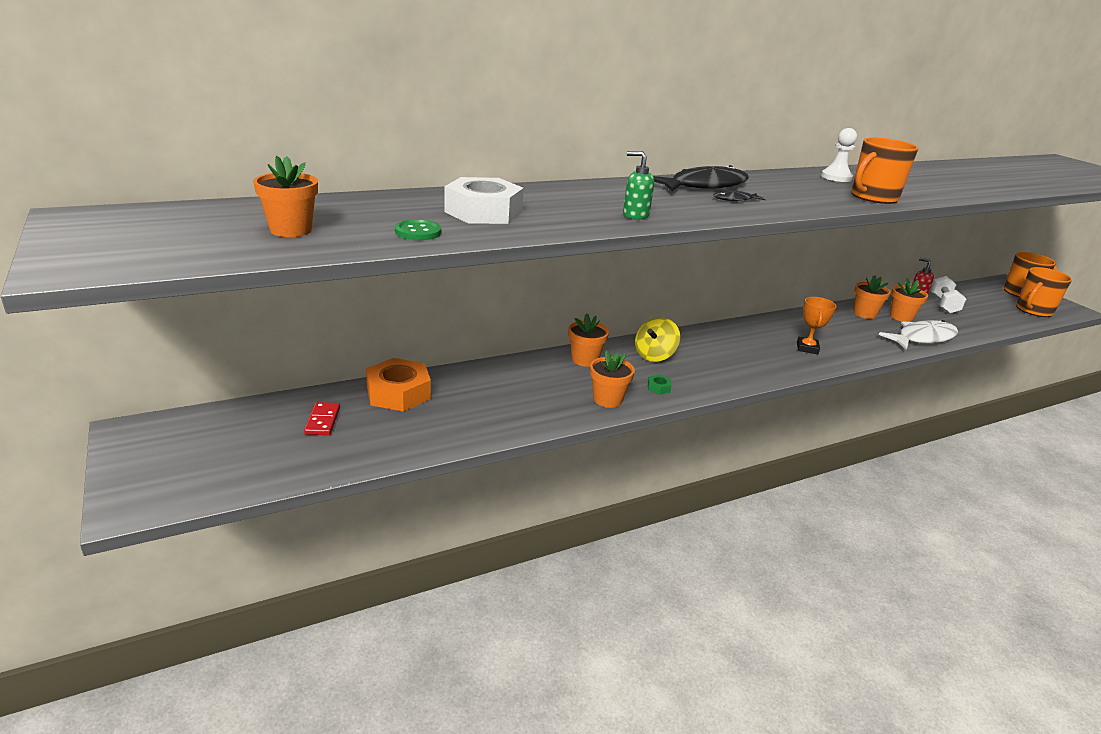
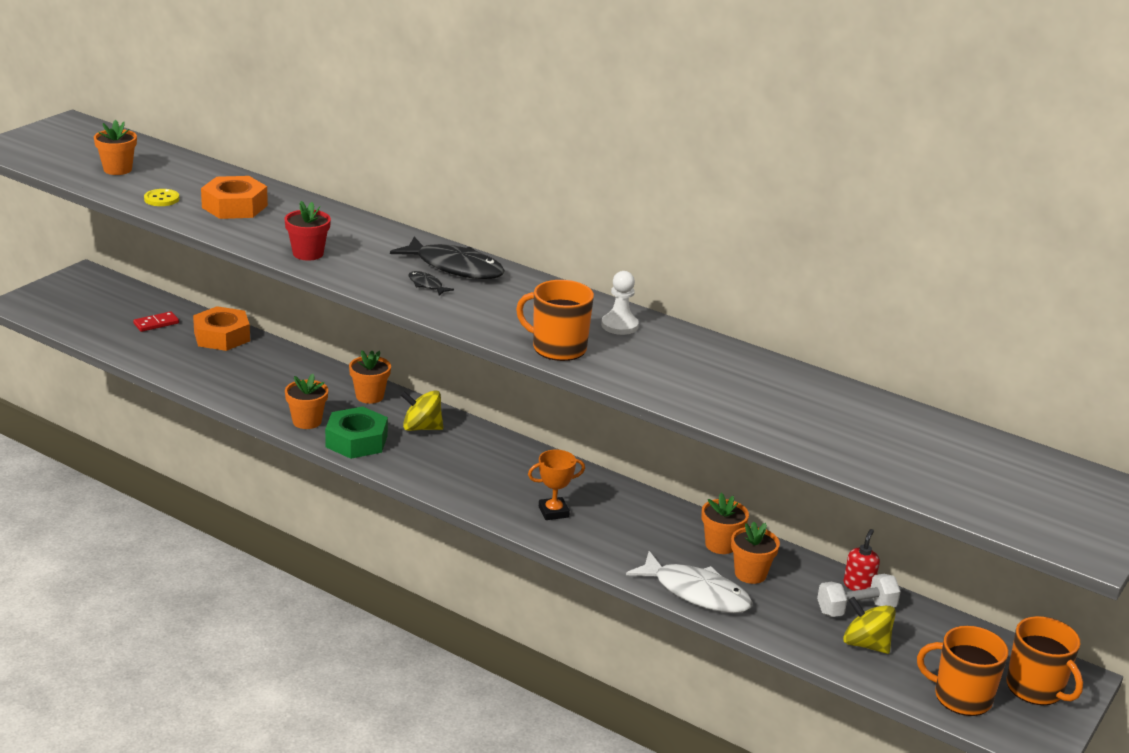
camera: 60 degrees right, 0 degrees up
(418, 232) = (161, 199): green button -> yellow button
(483, 212) = (235, 206): white nut -> orange nut
(635, 215) = (308, 254): green soap dispenser -> red flower pot
(658, 388) = (356, 441): green nut -> green nut, size x2.47
(981, 314) = (865, 644): none -> yellow spinning top

